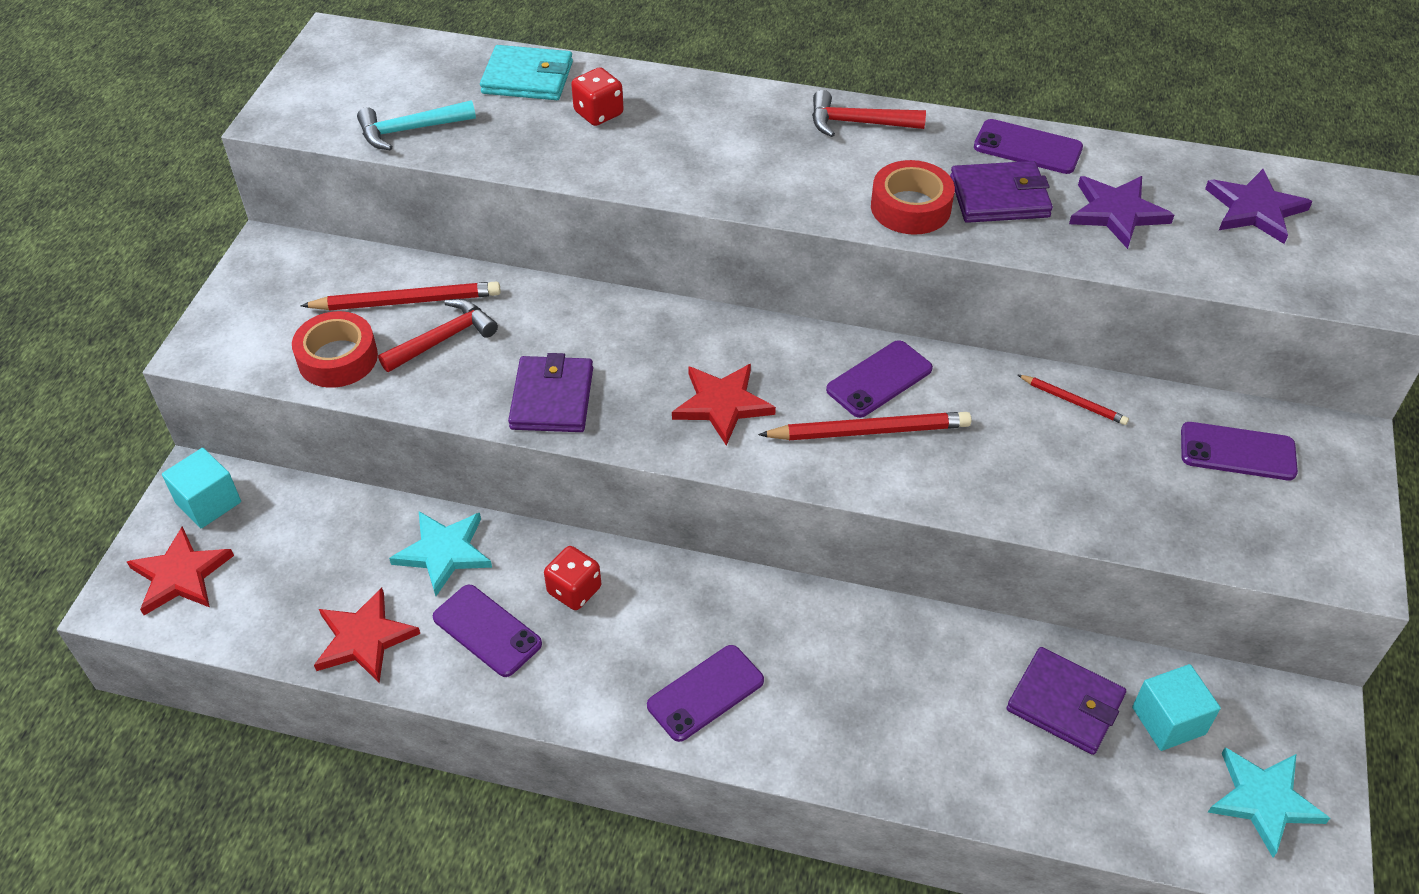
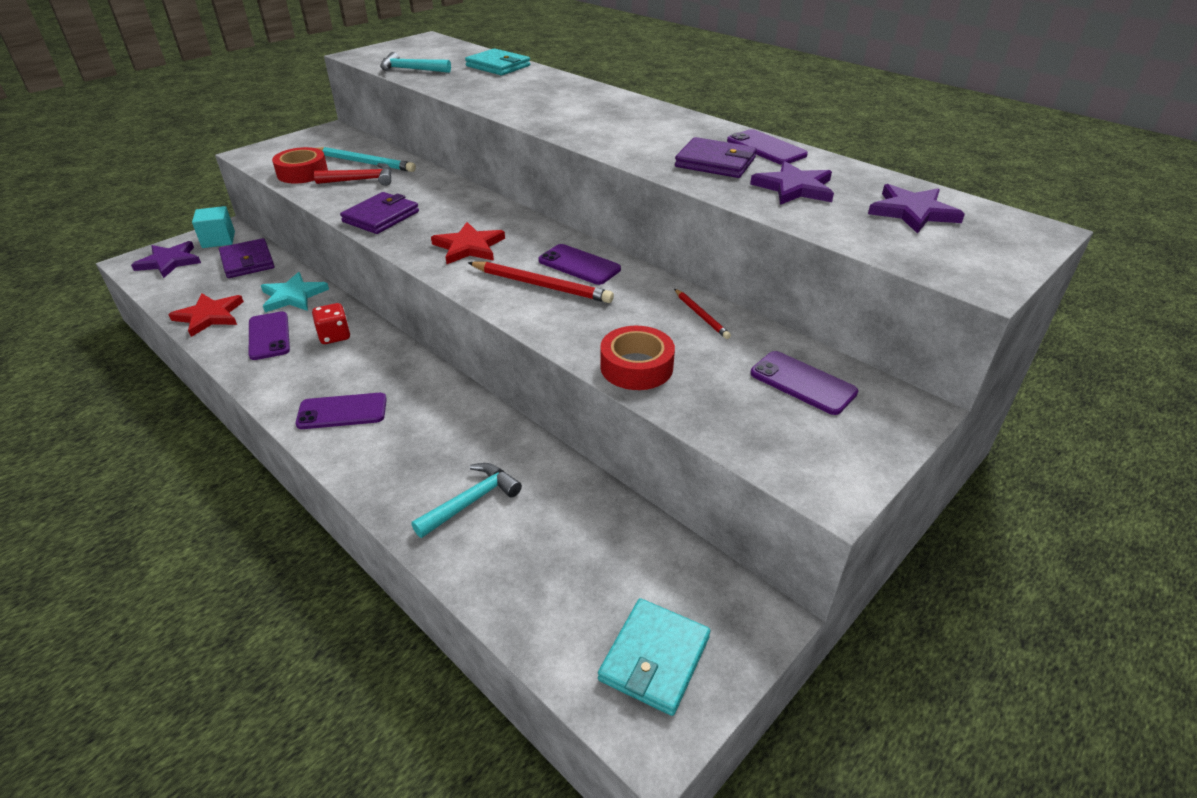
camera: 30 degrees right, 10 degrees down
(180, 575) = (169, 262): red star -> purple star
(406, 301) = (364, 163): red pencil -> turquoise pencil
(598, 113) = (515, 83): red dice -> none
(858, 123) = (663, 116): red hammer -> none
(879, 379) = (579, 265): purple phone -> purple phone turned 45 degrees clockwise
(910, 207) = (647, 153): red tape -> red tape (636, 367)
(960, 730) = (471, 501): none -> turquoise hammer
(1064, 704) = (561, 519): purple wallet -> purple wallet (247, 262)
(1168, 720) = (630, 566): turquoise cube -> none
(1263, 800) = (654, 658): turquoise star -> turquoise wallet

